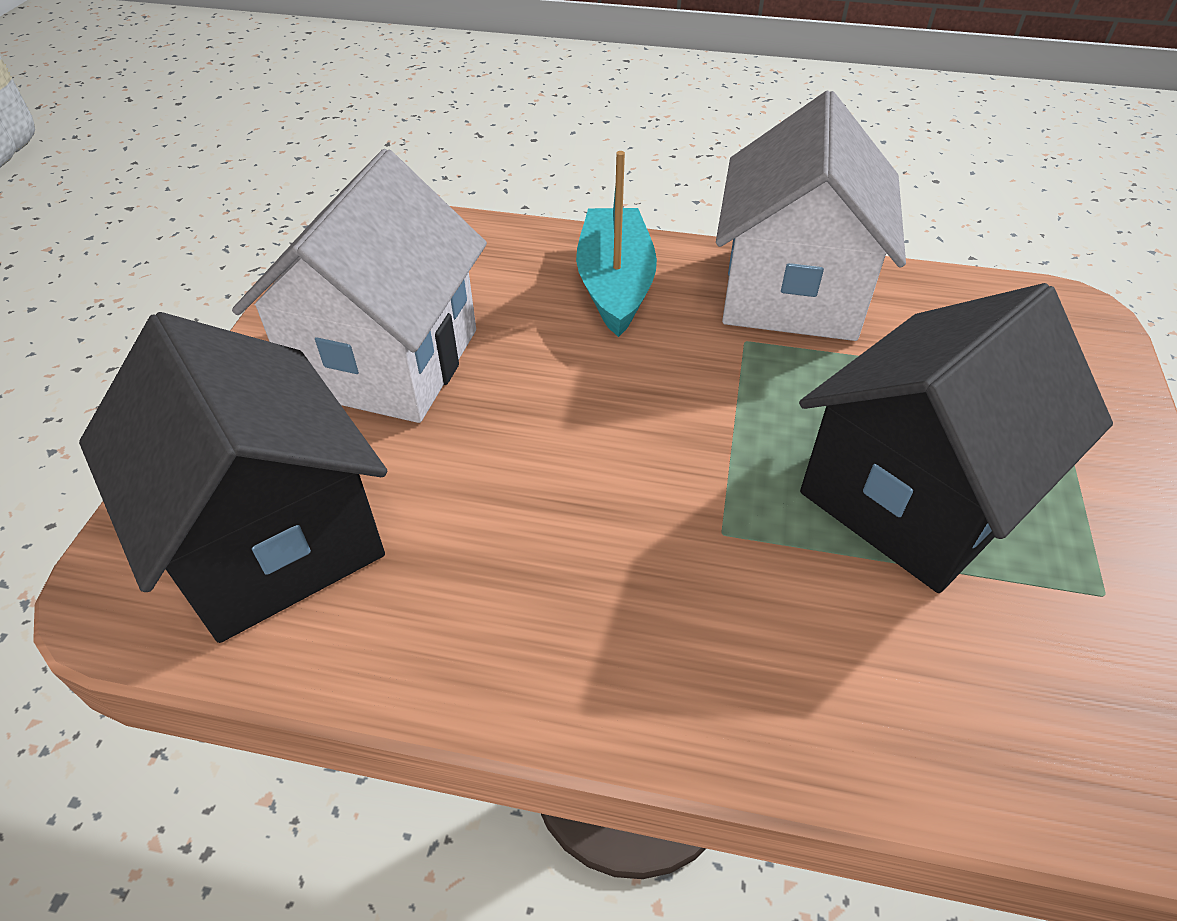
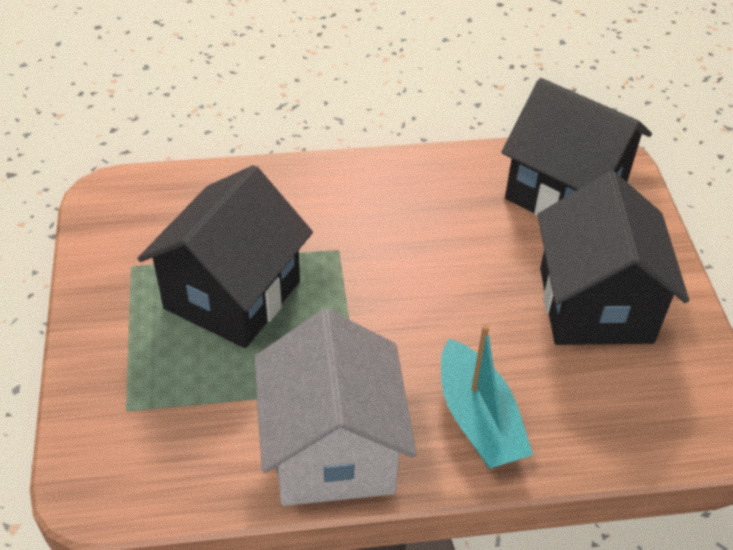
camera: 160 degrees right, 0 degrees up
(386, 361) = (595, 305): white house -> black house

